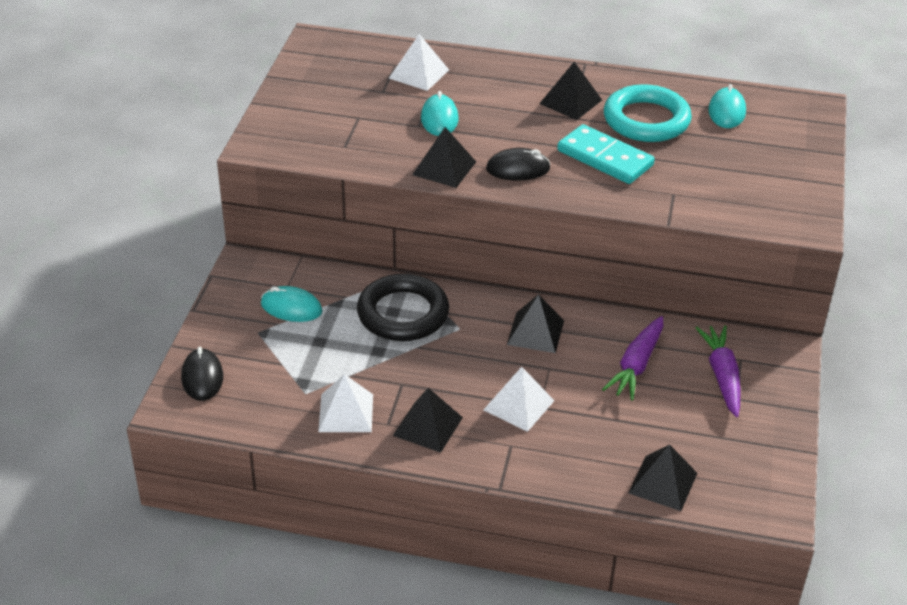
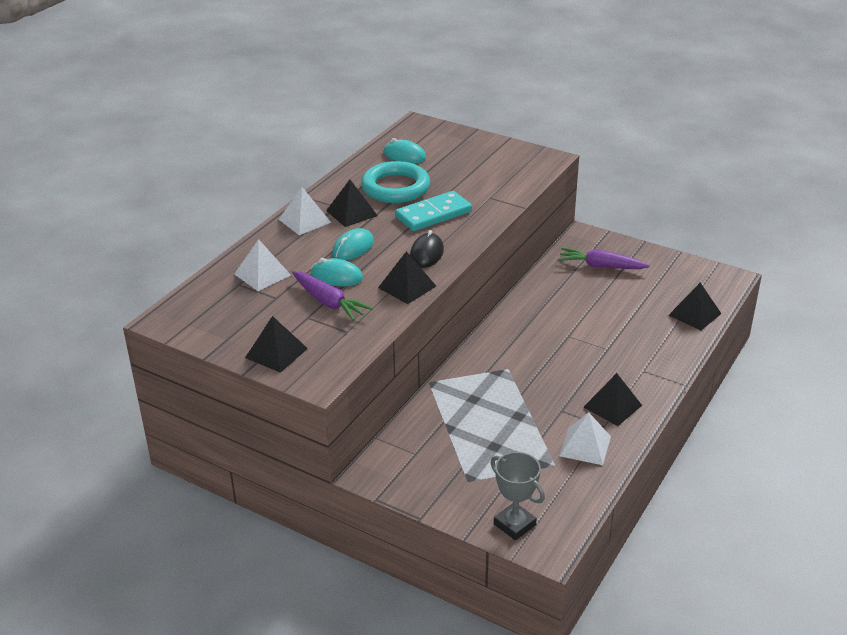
camera: 70 degrees left, 5 degrees down
(202, 377) = (514, 524): black mouse -> grey trophy
(291, 308) = (444, 455): turquoise mouse -> turquoise mouse (353, 248)
(403, 313) = (478, 394): black ring -> none
(518, 405) = (602, 358): white pyramid -> white pyramid (304, 221)
(535, 332) = (527, 333): black pyramid -> black pyramid (276, 353)
(636, 365) = (579, 297): purple carrot -> purple carrot (329, 302)

